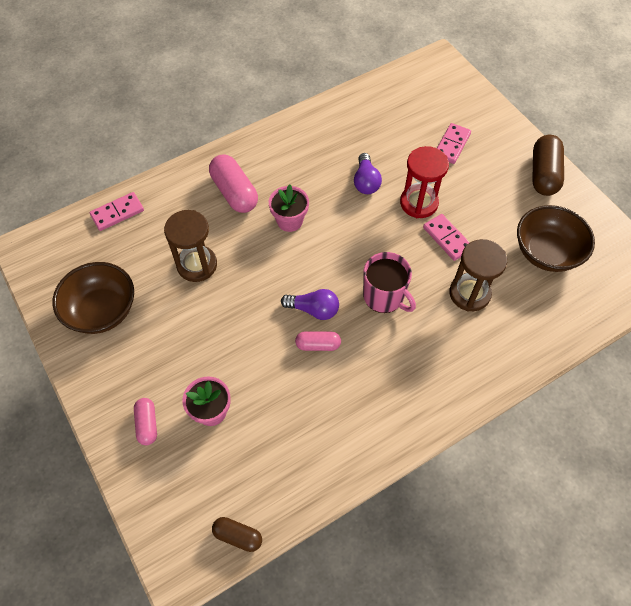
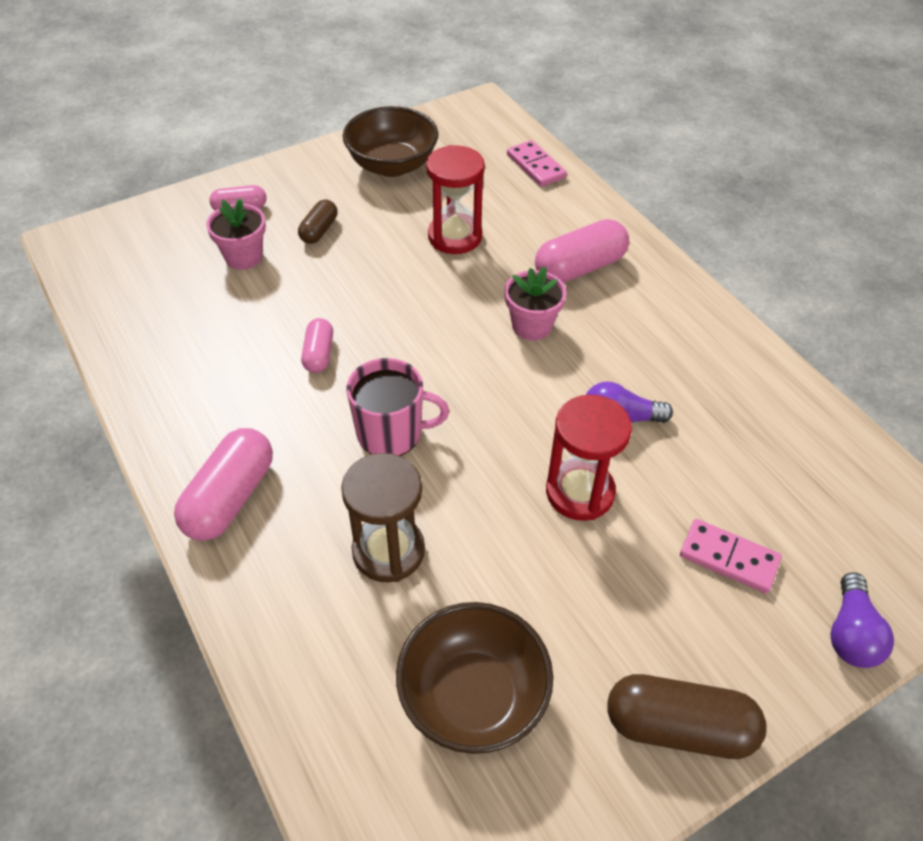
camera: 90 degrees right, 10 degrees down
(197, 265) = (455, 237): brown hourglass -> red hourglass
(238, 536) = (87, 282): brown capsule -> brown capsule (319, 231)
(313, 309) = (376, 350): purple light bulb -> purple light bulb (851, 633)
(384, 296) = (391, 433): pink mug -> pink mug turned 135 degrees counterclockwise
(444, 384) = (230, 498): none -> pink capsule
(447, 238) = (504, 528): pink domino -> none

